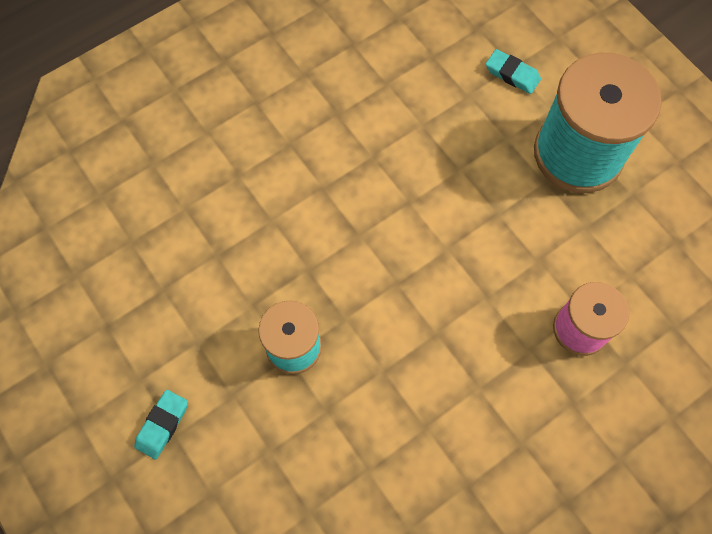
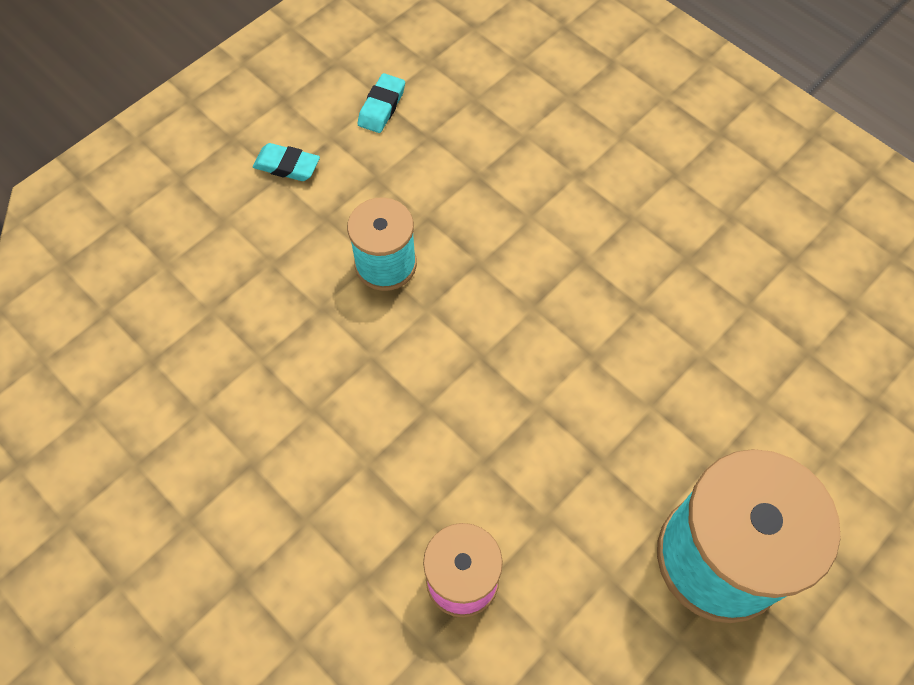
camera: 80 degrees right, 5 degrees down
(512, 74) = (817, 457): turquoise eraser -> turquoise eraser (382, 107)

